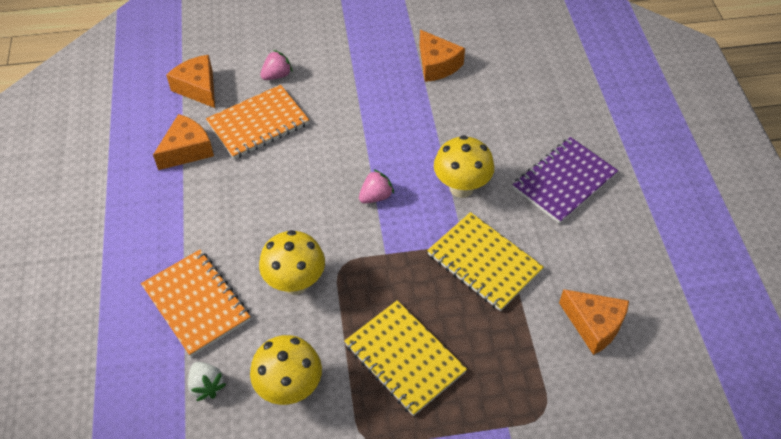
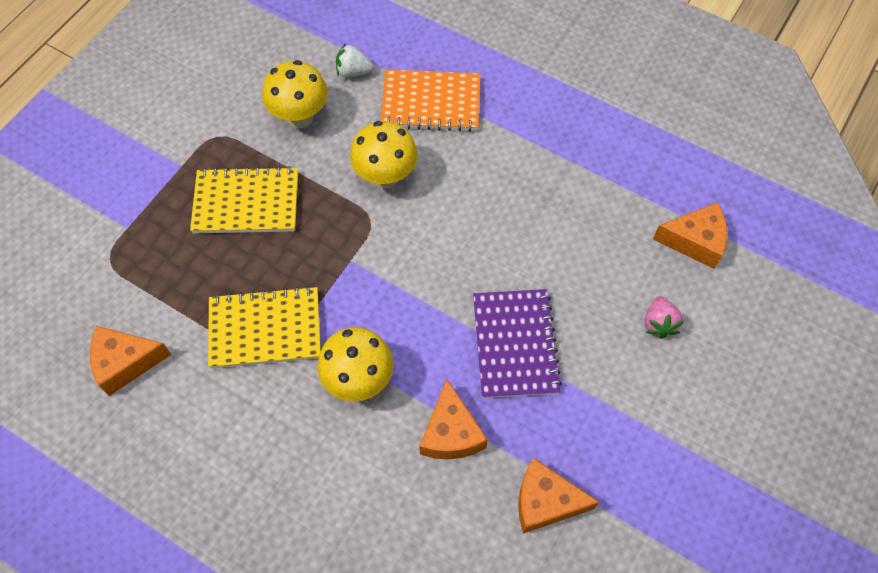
camera: 130 degrees right, 10 degrees up
(187, 150) = (610, 185): orange cheese -> orange cheese (451, 433)
(258, 124) = (598, 262): orange notebook -> none
(376, 196) = (417, 298): pink strawberry -> none
(564, 181) = (275, 484): purple notebook -> purple notebook (515, 344)

